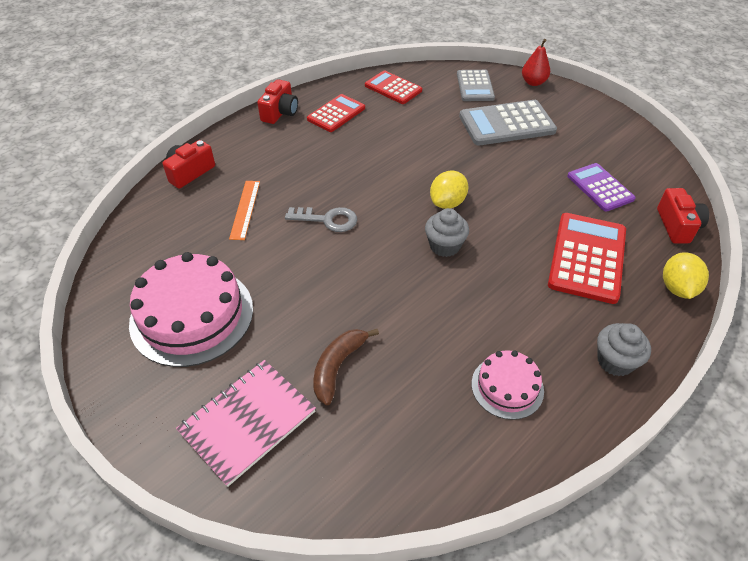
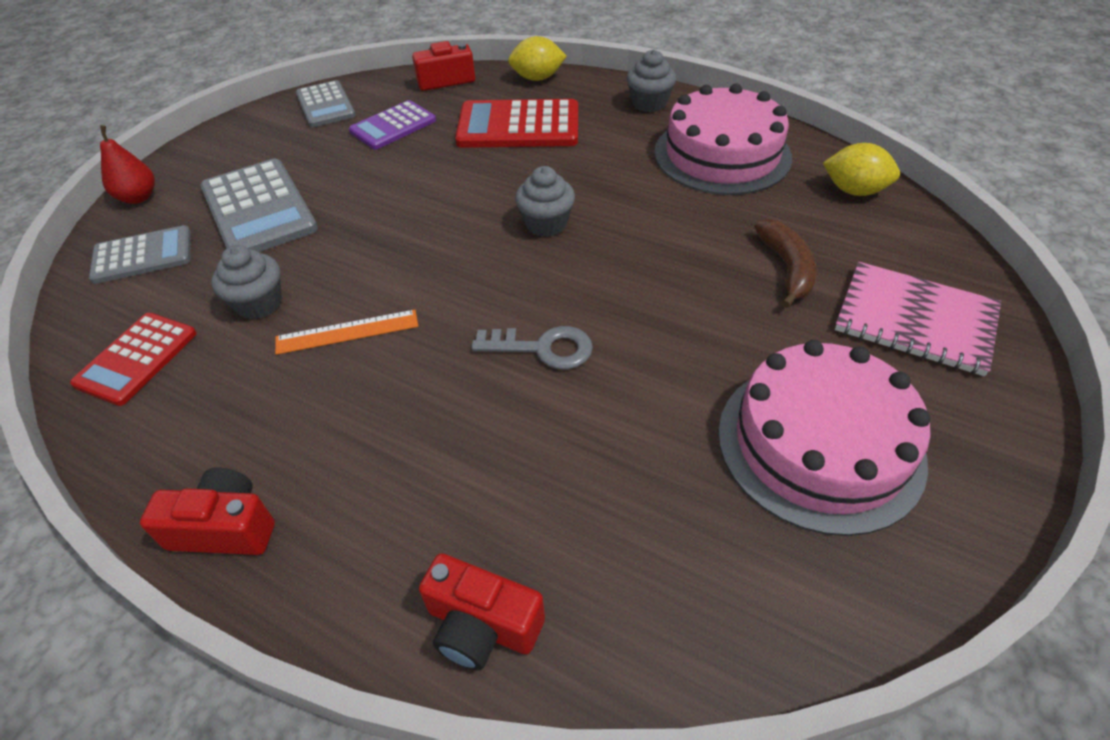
camera: 105 degrees left, 0 degrees up
(245, 209) = (560, 468): orange ruler -> orange ruler (347, 332)
(327, 220) = (543, 348): grey key -> grey key turned 105 degrees clockwise
(336, 114) = (230, 423): red calculator -> none
(338, 366) = (787, 268): brown banana -> brown banana turned 105 degrees counterclockwise
(416, 123) = (259, 303): none -> grey cupcake
(447, 203) = (460, 235): yellow lemon -> yellow lemon (854, 191)
(507, 387) = (722, 154): pink cake -> pink cake, size x1.85
(639, 156) = (325, 105): none -> grey calculator

